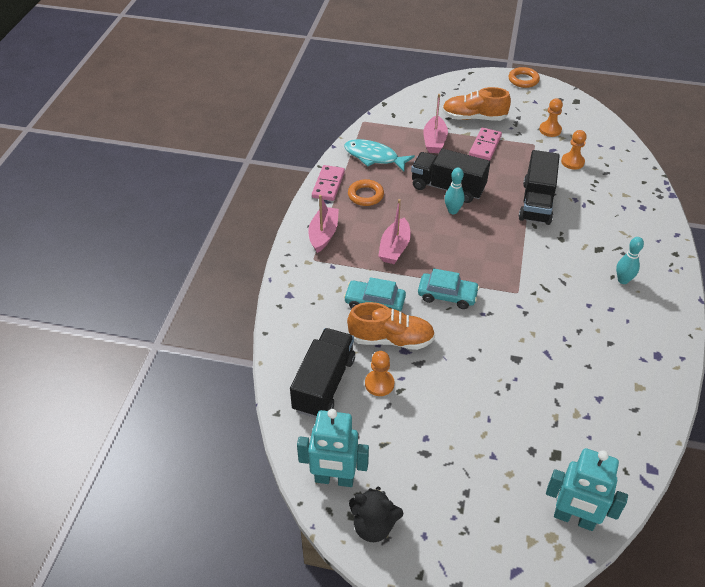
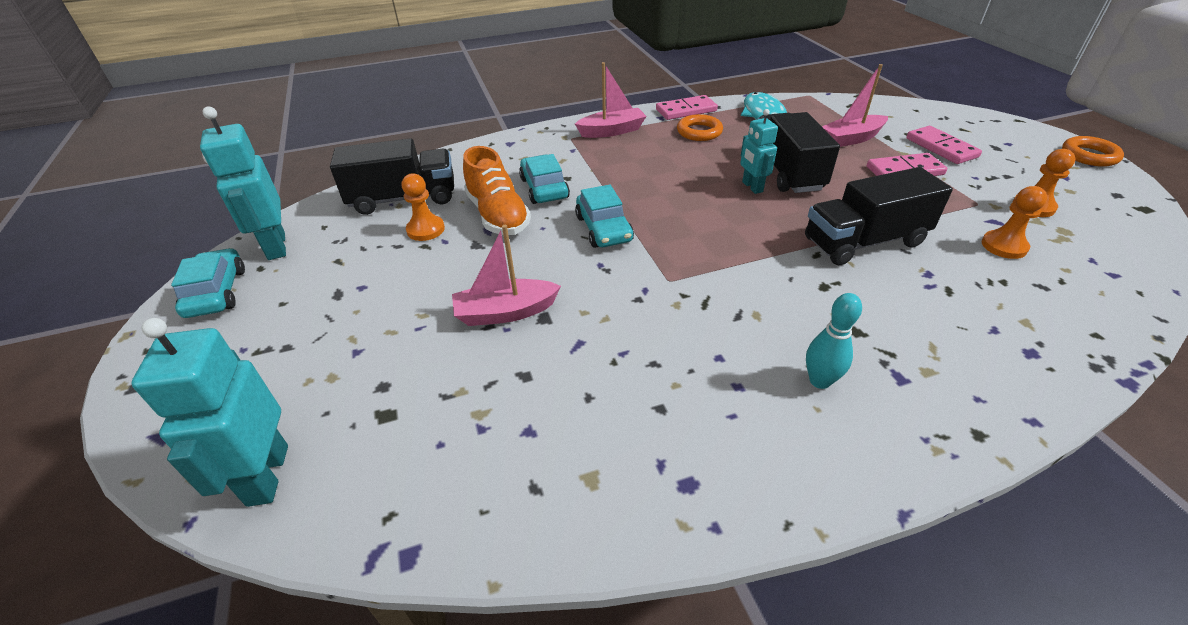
camera: 60 degrees right, 5 degrees down
(373, 526) = (216, 292): black teddy bear -> turquoise car
(394, 248) = (641, 172): pink boat -> pink boat (505, 312)
(452, 211) = (752, 187): turquoise bowling pin -> turquoise robot
(474, 118) = (941, 148): orange shoe -> pink domino

